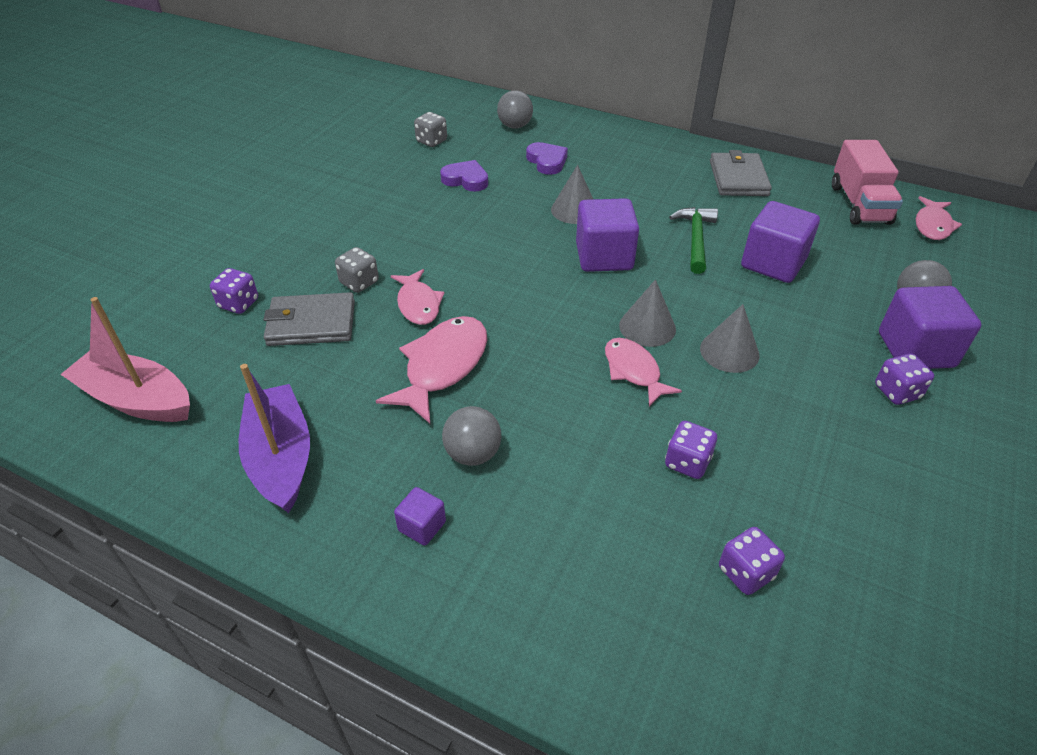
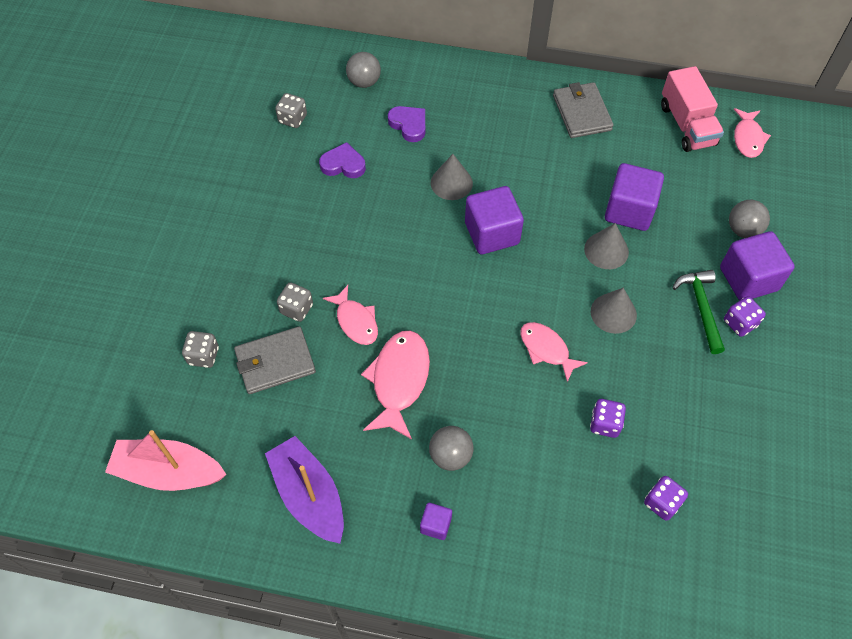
camera: 15 degrees left, 15 degrees up
(239, 304) = (203, 356): purple dice -> grey dice
(647, 327) = (546, 302): grey cone -> grey cone (606, 250)
(695, 239) = (561, 196): green hammer -> green hammer (701, 308)

